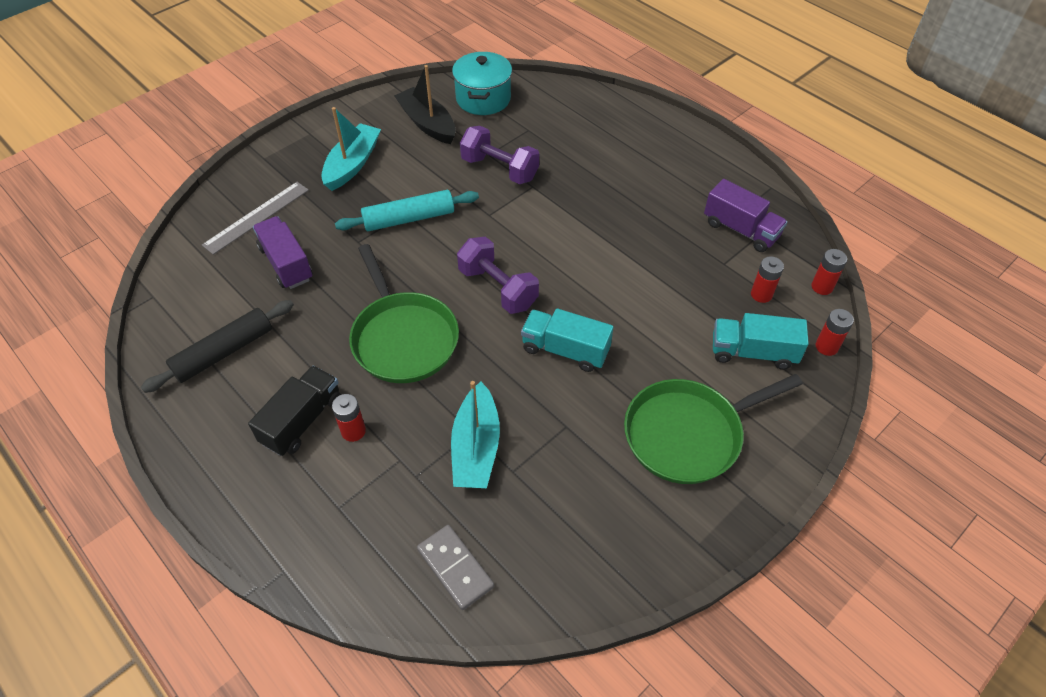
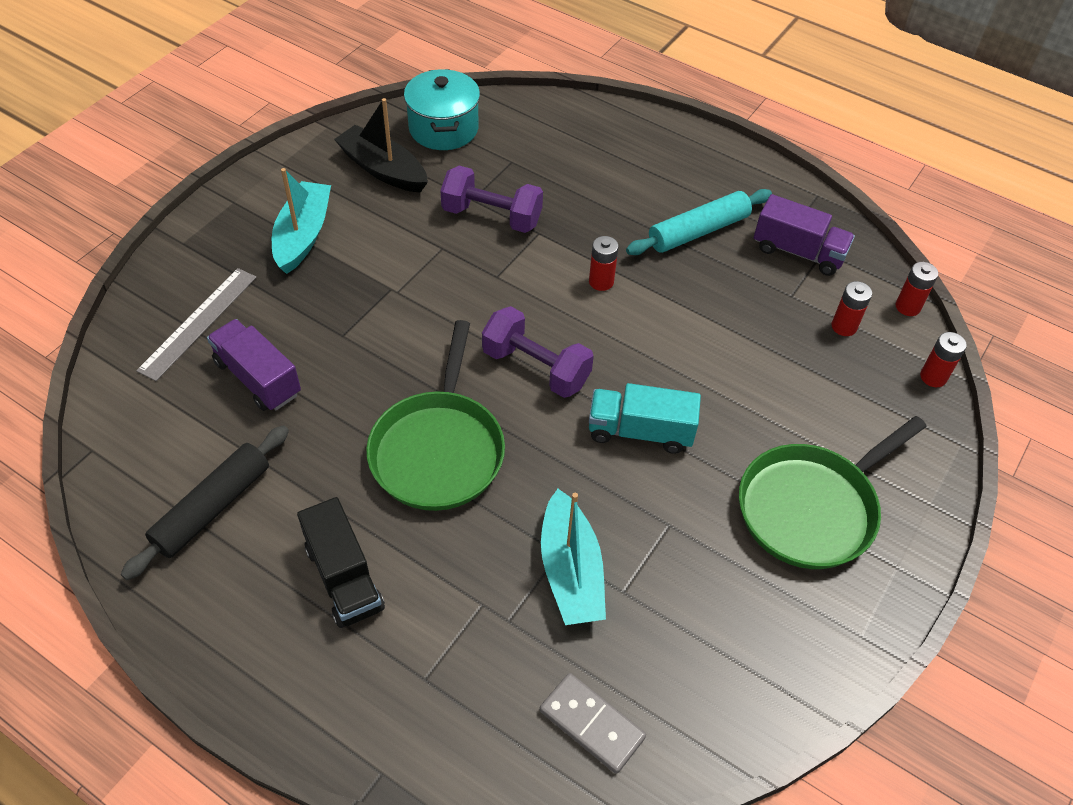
camera: 15 degrees left, 0 degrees up
(302, 420) = (344, 578): black truck -> black truck turned 135 degrees clockwise
(353, 431) = (413, 579): red battery -> red battery (601, 282)
(403, 338) = (438, 450): green pan -> green pan turned 45 degrees clockwise
(409, 219) = (398, 296): turquoise rolling pin -> turquoise rolling pin (698, 231)
(753, 352) = (854, 397): turquoise truck -> none

